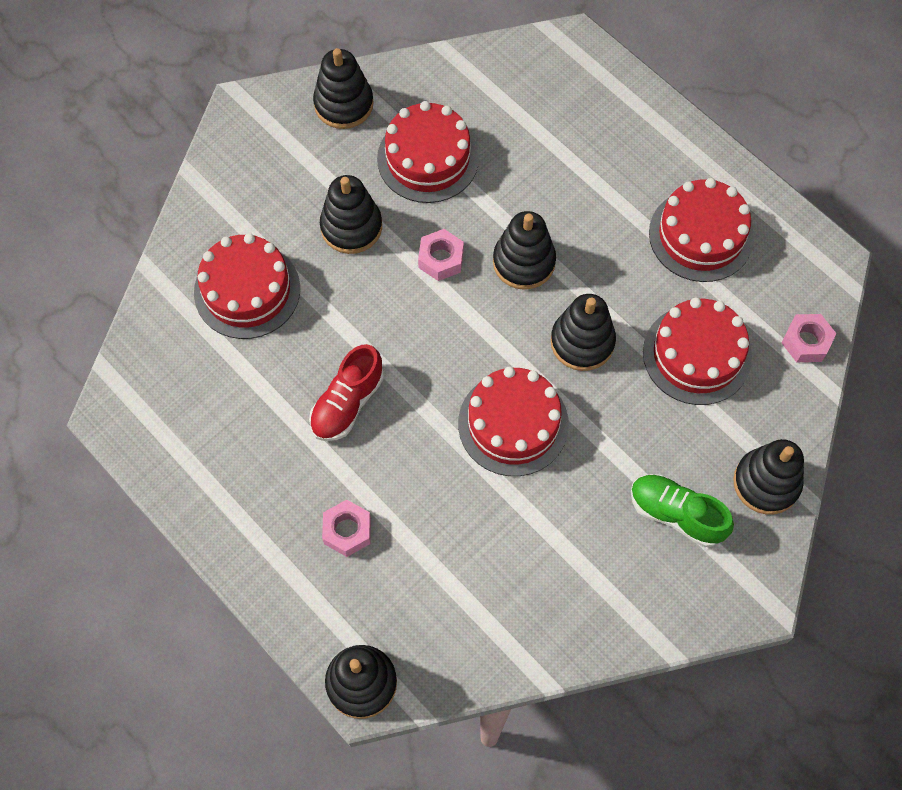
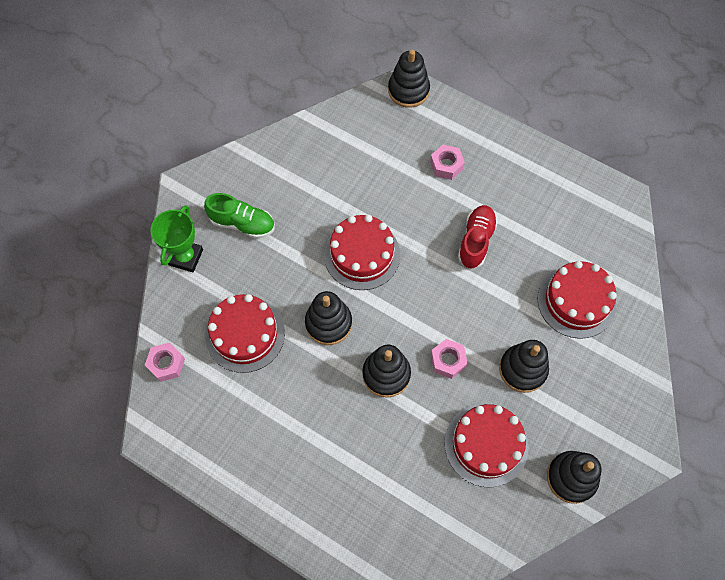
camera: 165 degrees right, 0 degrees up
(701, 235) = (256, 432): red cake -> none
(766, 483) = (186, 257): black stacking toy -> green trophy

